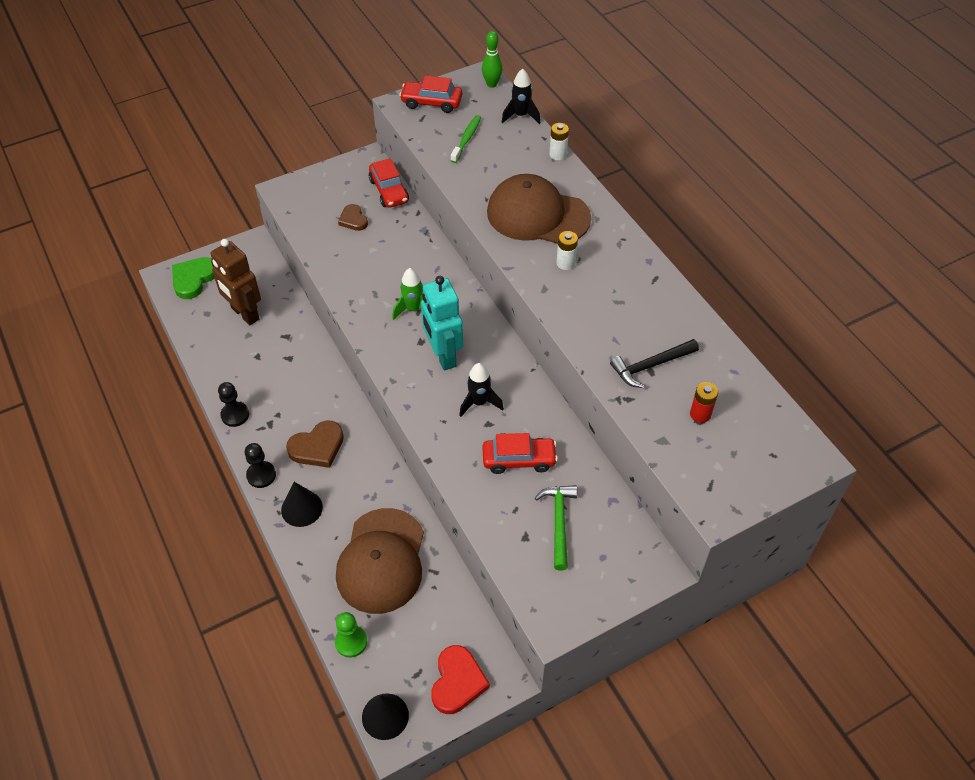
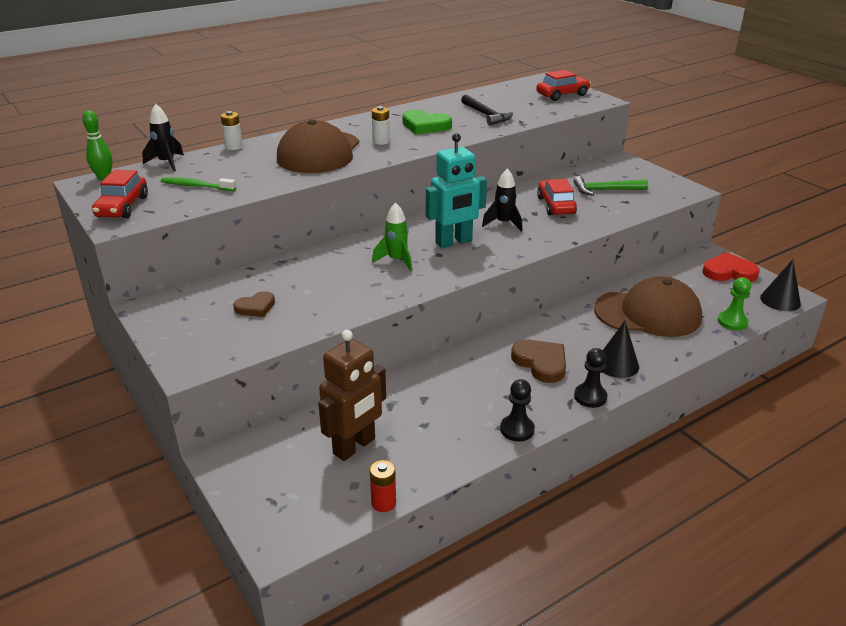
camera: 95 degrees left, 20 degrees down
(193, 279) = (286, 511): green heart -> green heart (425, 126)
(389, 191) = (209, 288): red car -> red car (562, 95)
(700, 414) = (525, 103): red battery -> red battery (383, 503)

